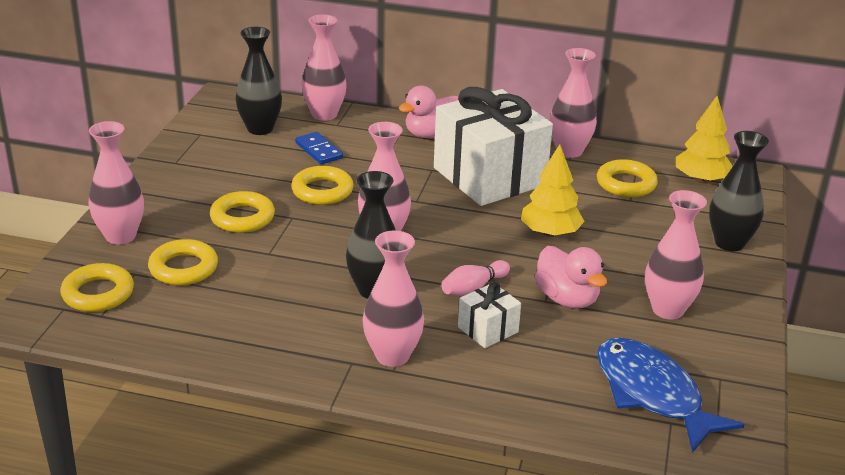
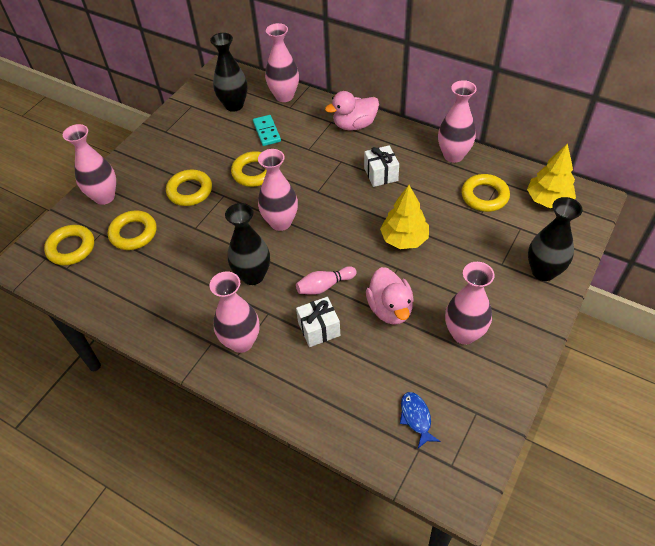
camera: 20 degrees right, 20 degrees up
(319, 150) = (267, 132): blue domino -> turquoise domino
(489, 176) = (381, 174): white gift -> white gift, size x0.43
(652, 394) = (416, 418): blue fish -> blue fish, size x0.46

